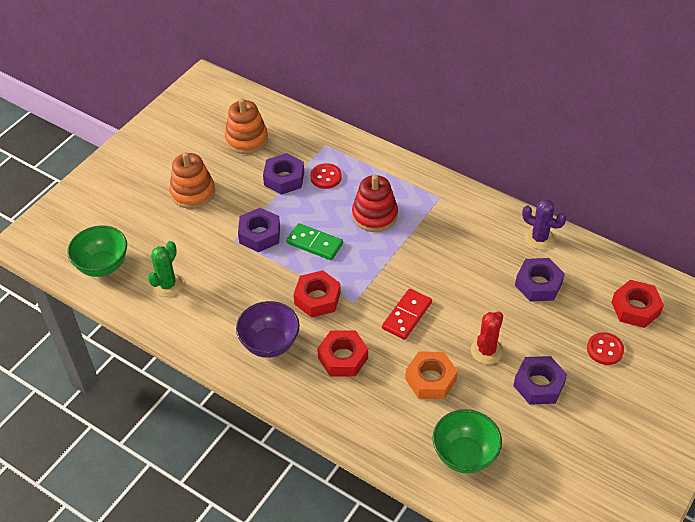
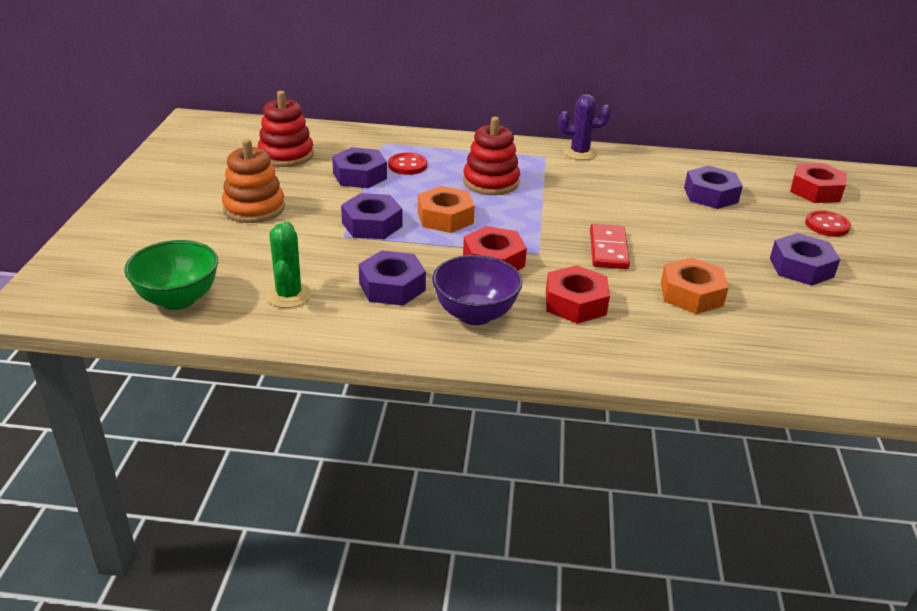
camera: 30 degrees left, 15 degrees down
(234, 300) = (392, 286): none -> purple nut
(246, 139) = (286, 155): orange stacking toy -> red stacking toy
(314, 243) = (445, 217): green domino -> orange nut
(464, 455) = (800, 348): green bowl -> none
(486, 351) = (720, 255): red cactus -> none
(539, 238) = (673, 164): purple cactus -> purple cactus (579, 153)

